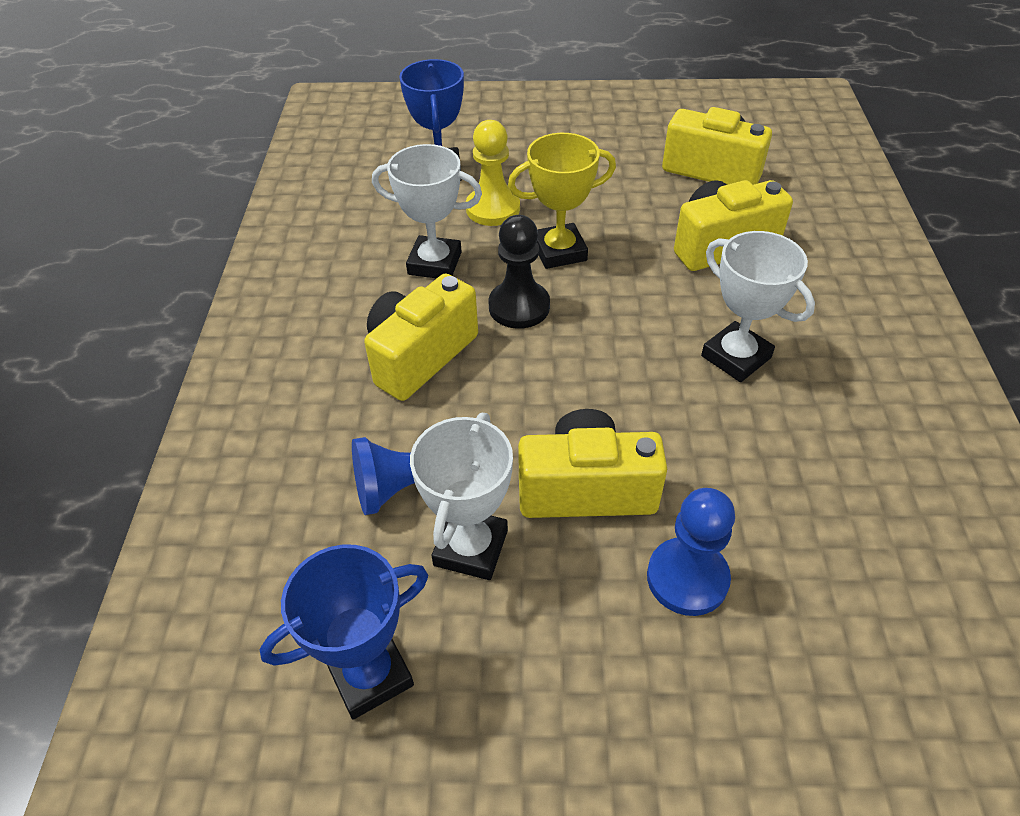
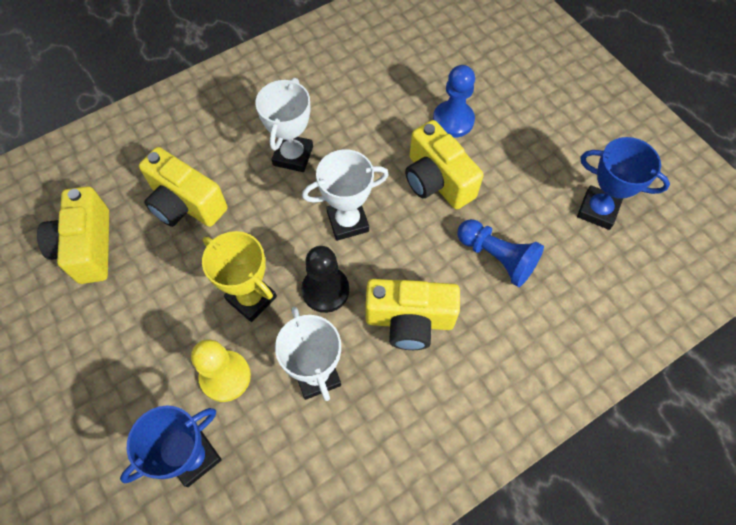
camera: 125 degrees left, 15 degrees up
(470, 548) = (509, 210): white trophy -> white trophy (348, 222)

